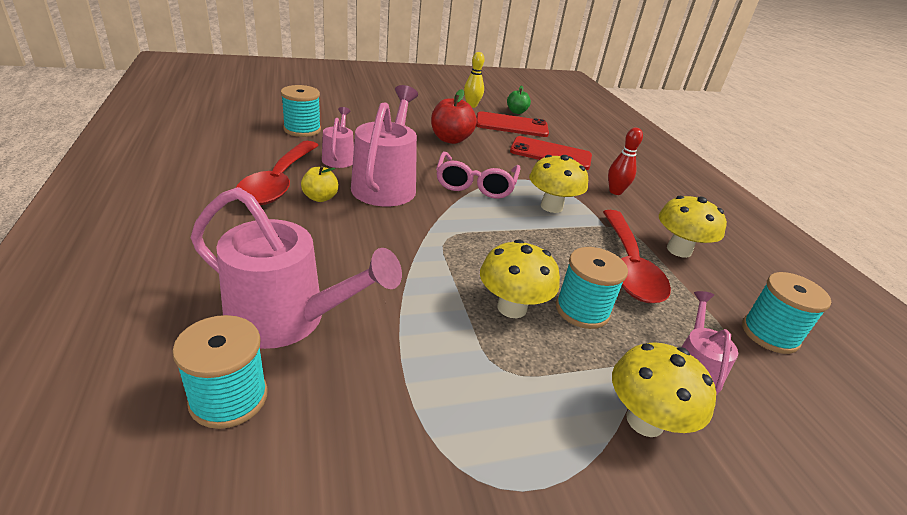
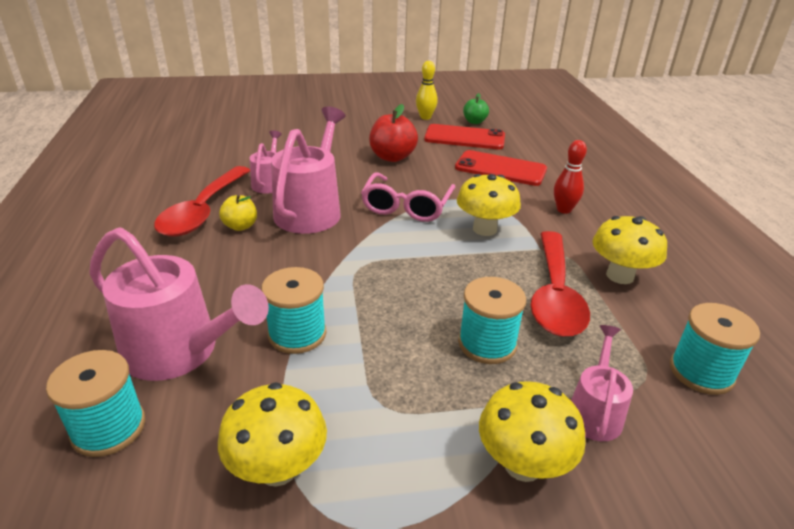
camera: 10 degrees right, 0 degrees up
(302, 129) = (239, 154): turquoise spool -> turquoise spool (297, 334)
(512, 308) = (410, 341): yellow mushroom -> yellow mushroom (278, 468)

